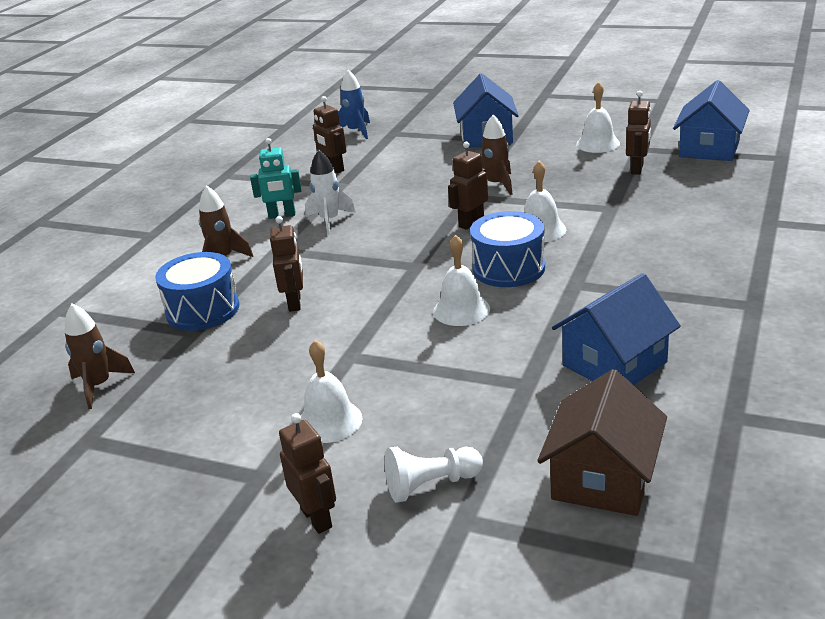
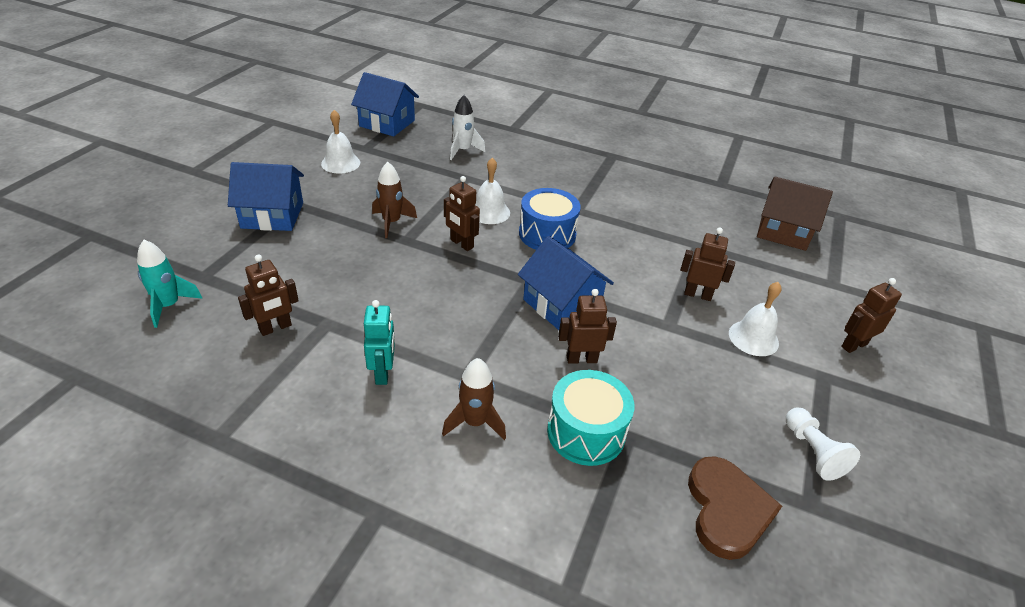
camera: 95 degrees left, 10 degrees up
(99, 386) = (727, 510): brown rocket -> brown heart
(203, 310) = (586, 432): blue drum -> turquoise drum
(330, 221) = (416, 333): white rocket -> white rocket (463, 150)
(356, 131) = (169, 306): blue rocket -> turquoise rocket
(431, 485) = (807, 293): white pawn -> white pawn (812, 452)
(461, 310) = (606, 263): white bell -> none
(614, 364) = (675, 210): blue house -> blue house (561, 304)
(637, 169) = (403, 155): brown robot -> brown robot (697, 295)

